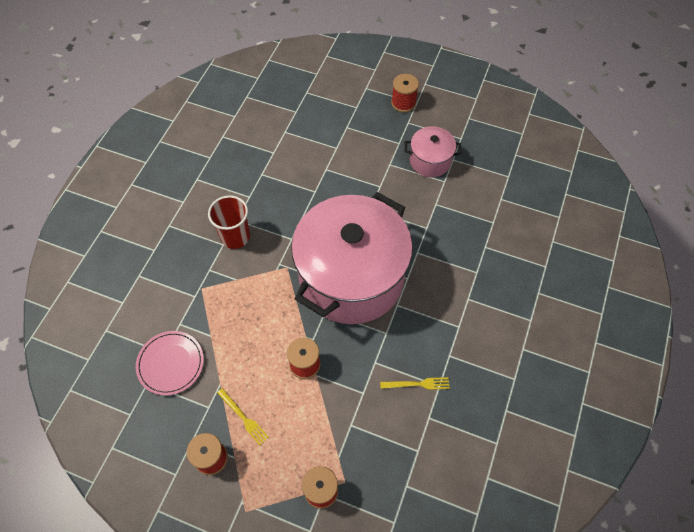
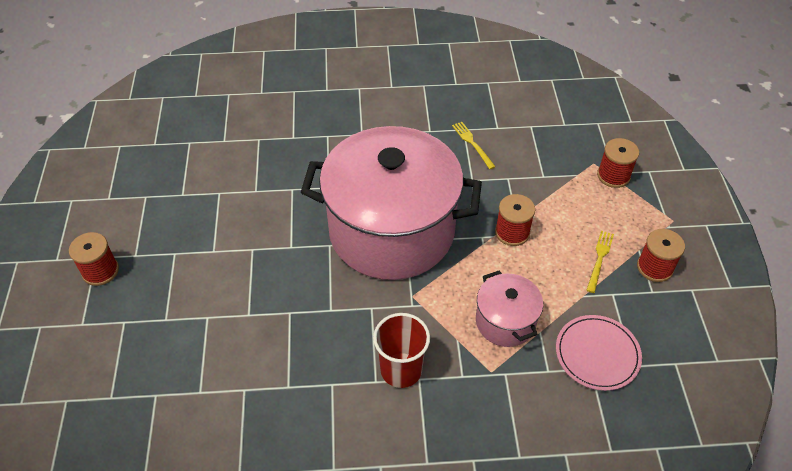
camera: 115 degrees left, 10 degrees down
(430, 161) = (193, 214): pink pot -> pink pot (505, 321)

